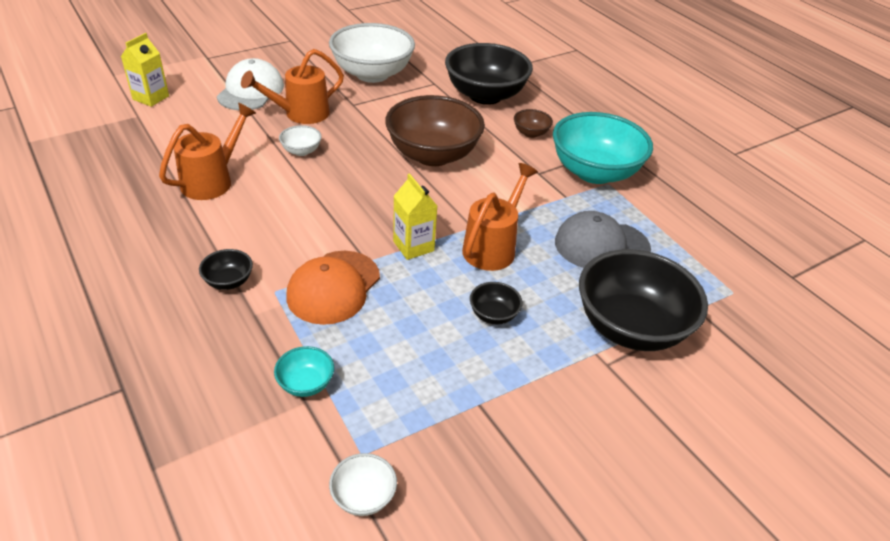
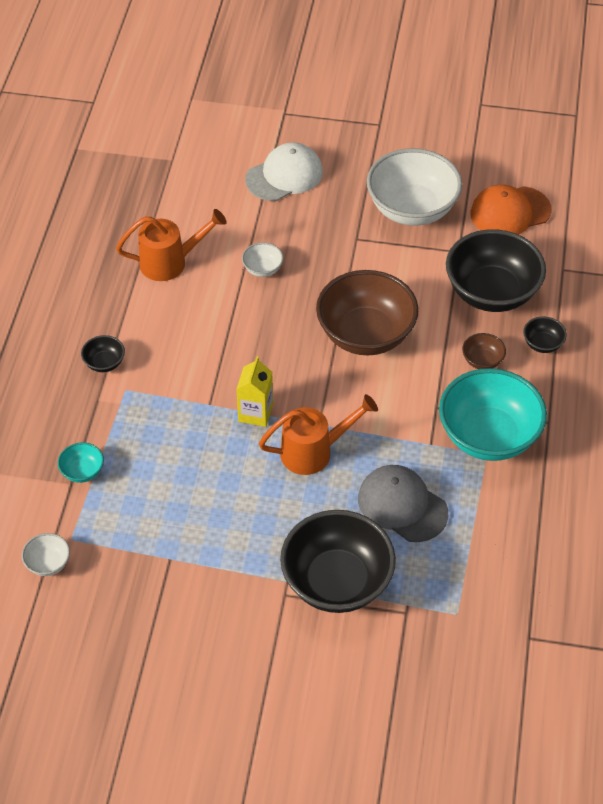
camera: 45 degrees right, 10 degrees up
(151, 98) = (198, 143): yellow carton -> none
(300, 114) = (300, 226): orange watering can -> none
(333, 287) = (166, 411): orange cap -> orange cap (510, 212)
(493, 315) = (250, 505): black bowl -> black bowl (542, 344)

